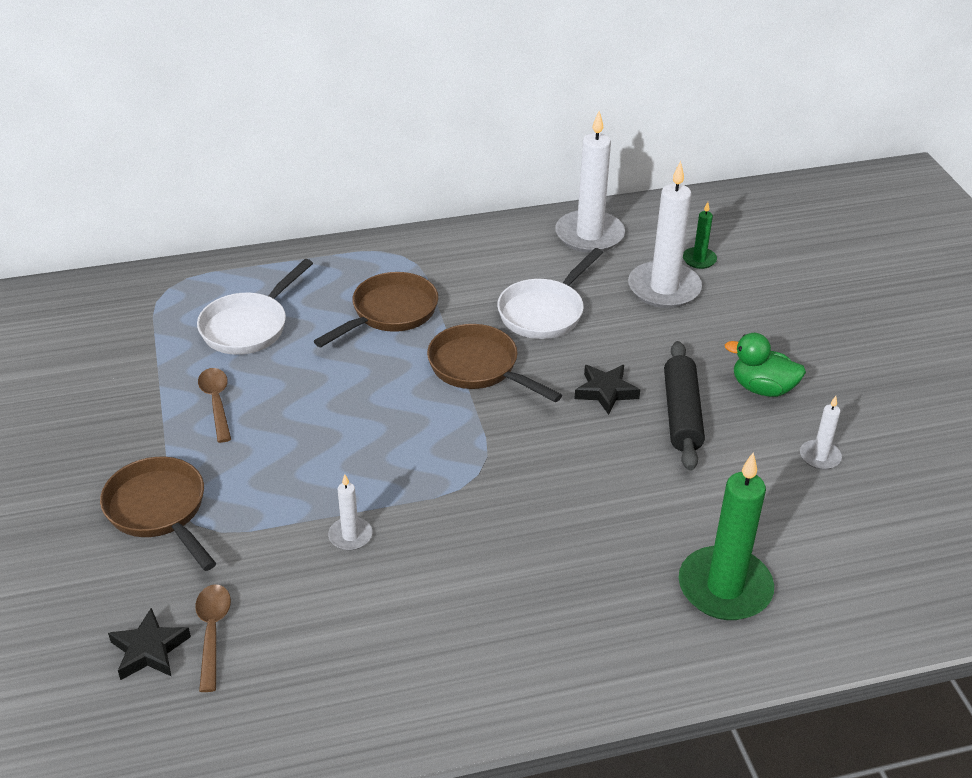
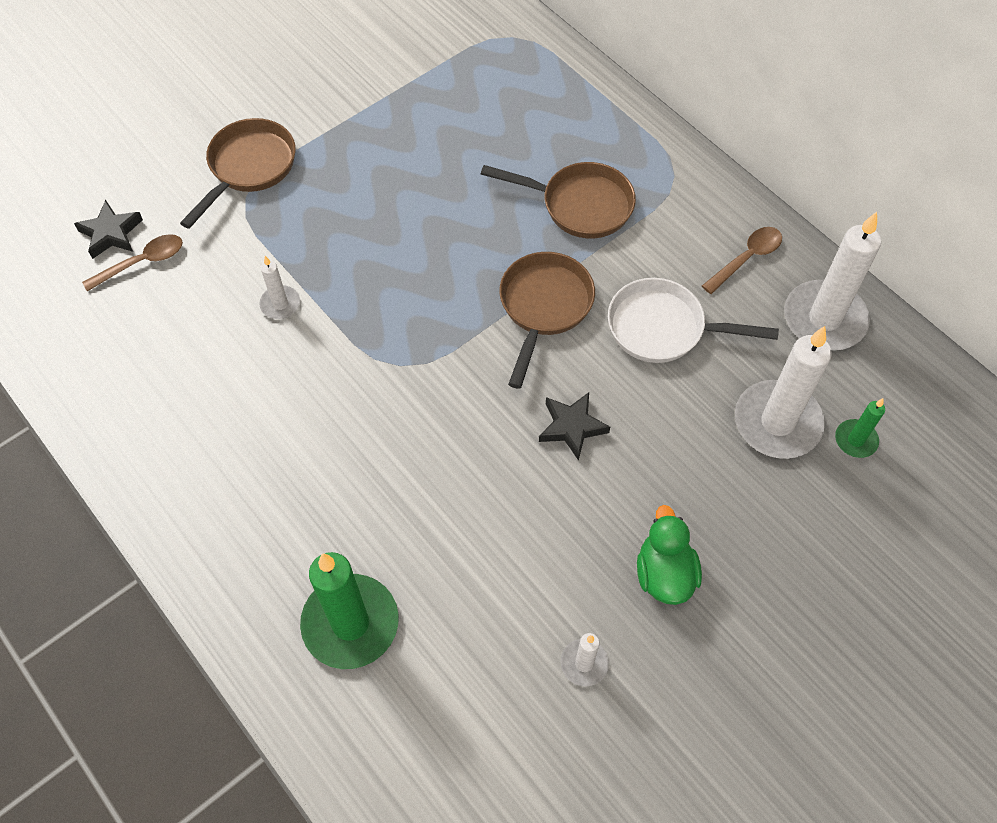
camera: 65 degrees right, 20 degrees up
(216, 402) = (388, 141): brown spoon -> brown spoon (746, 258)
(249, 326) = (496, 114): white pan -> none
(681, 414) = (577, 507): black rolling pin -> none

